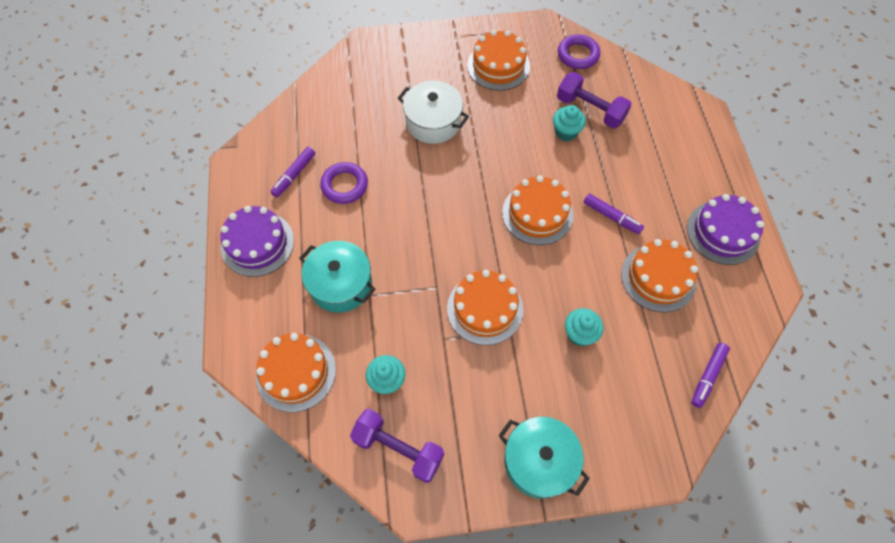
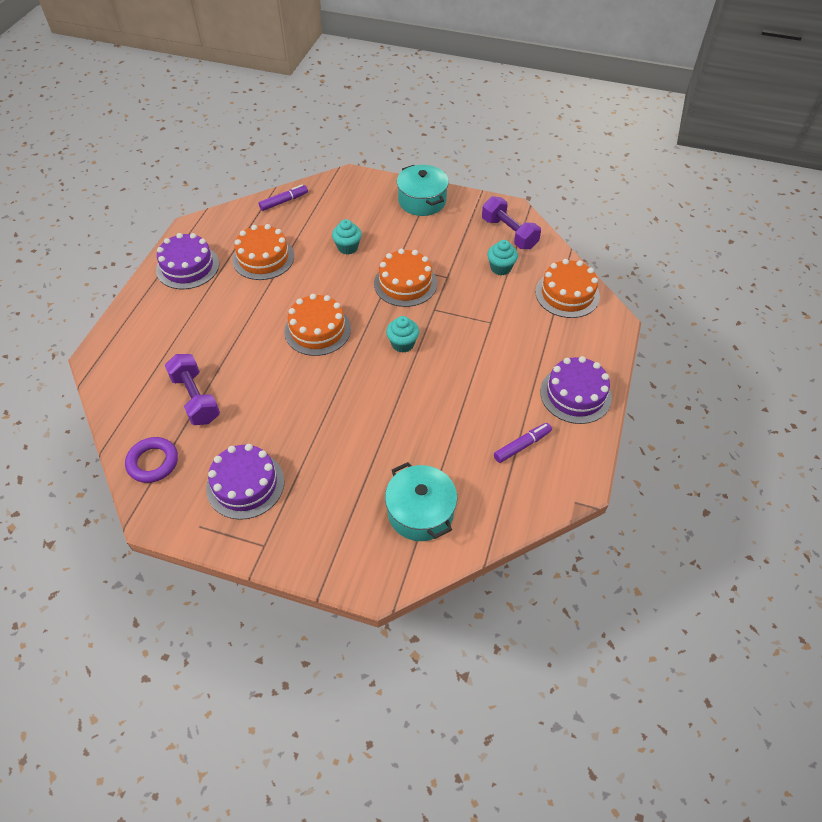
camera: 155 degrees left, 10 degrees down
(341, 284) = (511, 337): turquoise pot -> turquoise pot (420, 512)
(344, 185) = (475, 416): purple ring -> none
(433, 122) = (356, 447): white pot -> none
(498, 66) = (245, 484): orange cake -> purple cake
(566, 132) = (237, 386): turquoise cupcake -> turquoise cupcake (402, 344)
(611, 217) = (260, 306): purple marker -> none

